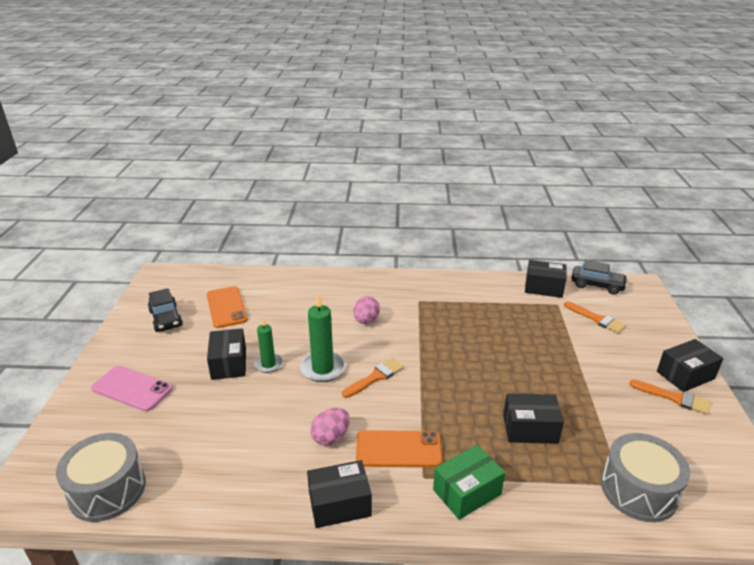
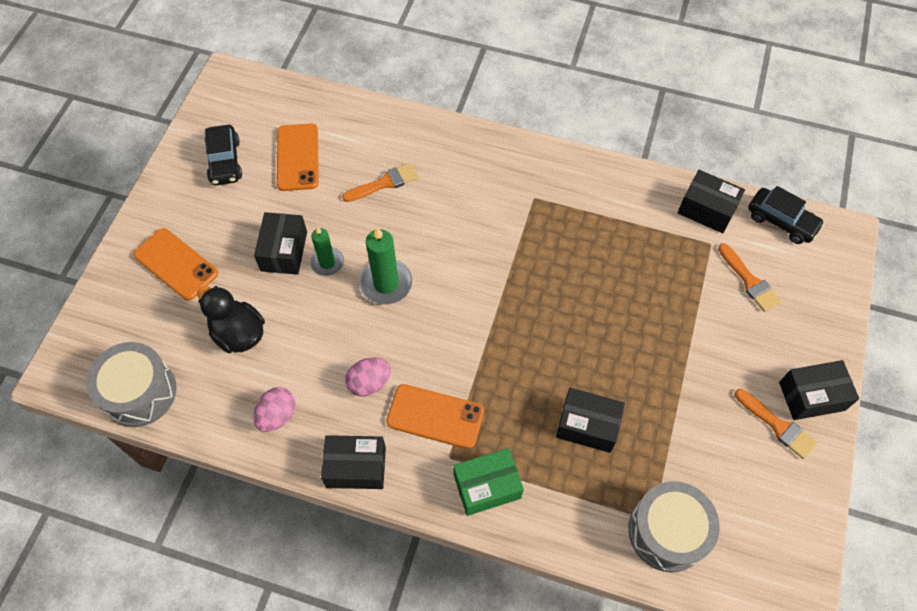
camera: 15 degrees right, 30 degrees up
(132, 388) = (176, 264): pink phone -> orange phone
(200, 425) = (238, 333): none -> black duck
(366, 320) = (458, 218): pink egg -> pink egg (277, 415)
(375, 377) = (442, 311): orange brush -> orange brush (384, 183)

